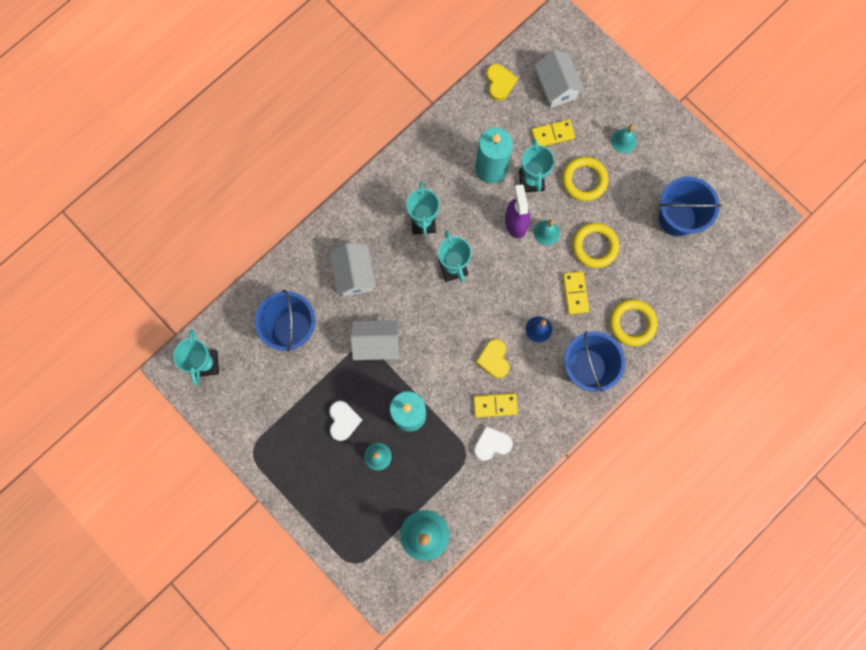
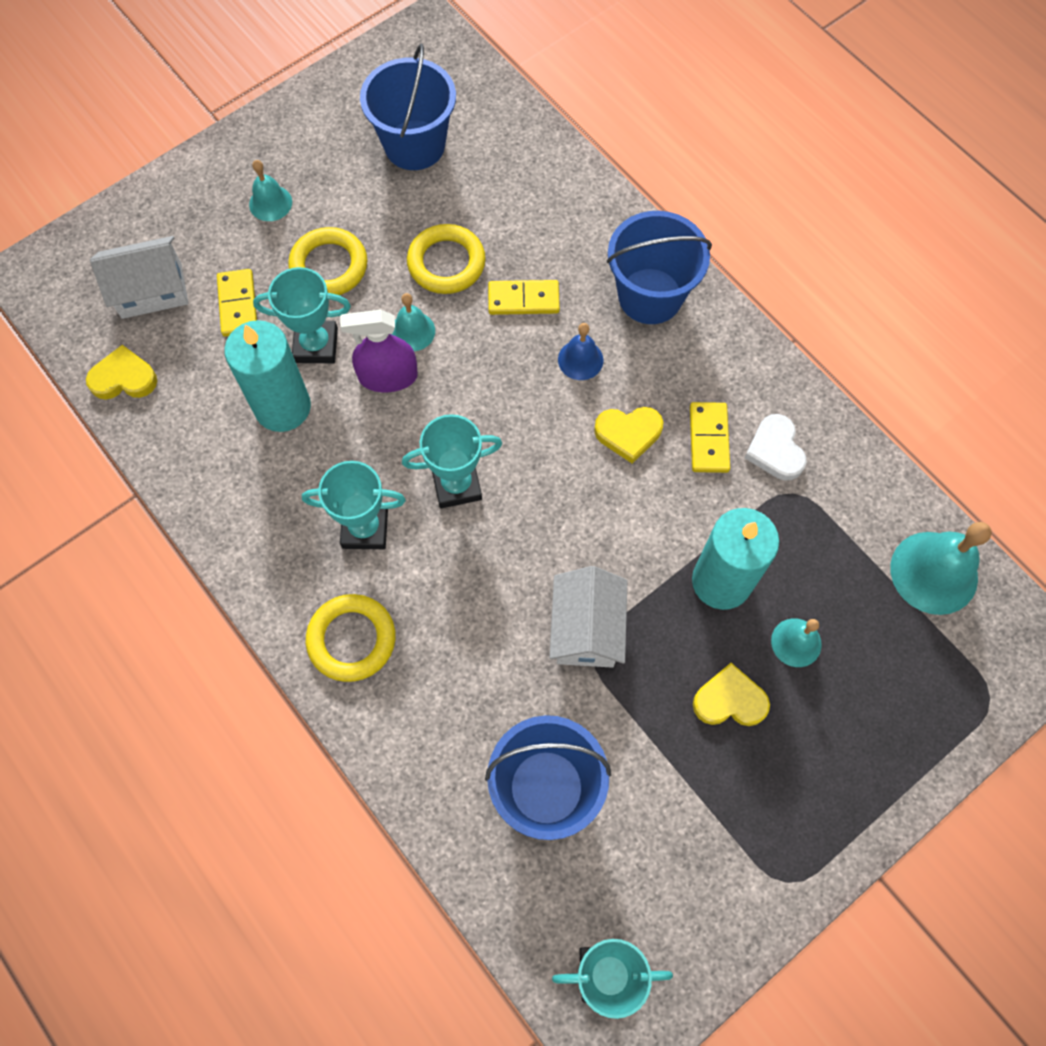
camera: 85 degrees left, 10 degrees down
(343, 421) = (729, 700): white heart -> yellow heart
(354, 275) = (451, 661): white house -> none
(632, 323) = (581, 224): yellow ring -> yellow ring (351, 639)

